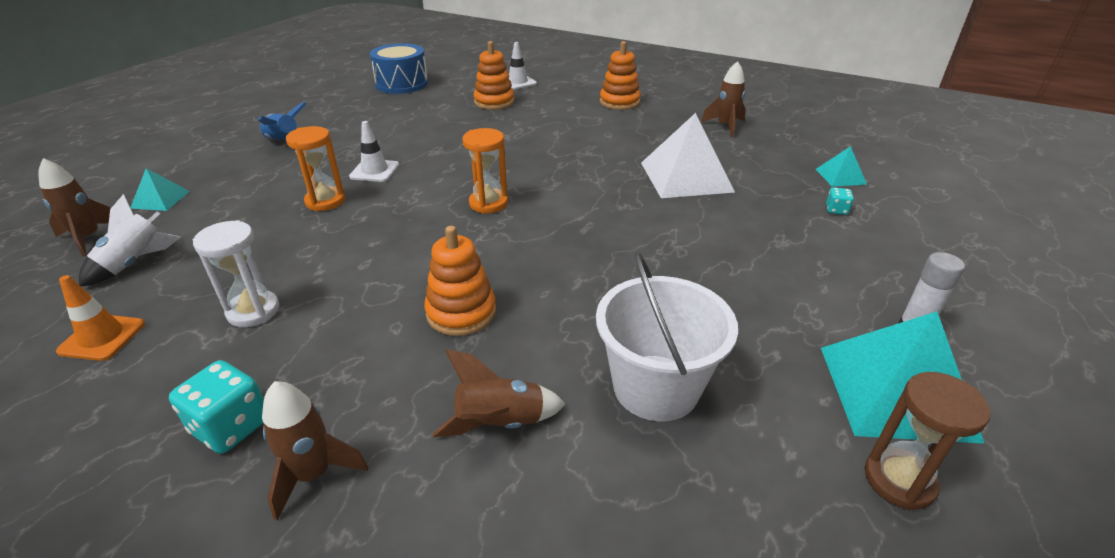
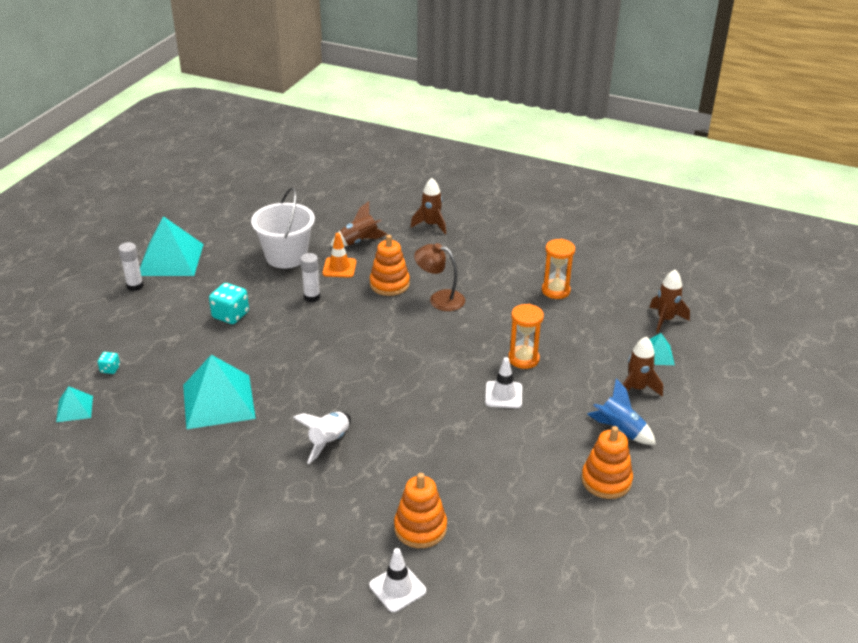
camera: 175 degrees right, 0 degrees up
(102, 337) = (576, 265): orange traffic cone -> orange traffic cone (339, 268)
(135, 263) = (610, 304): white rocket -> white rocket (329, 442)
(231, 426) = (476, 236): turquoise dice -> turquoise dice (230, 315)
(253, 311) = (508, 280): white hourglass -> none
(389, 282) = (439, 299): none -> brown lamp
(402, 84) = (565, 573): blue drum -> none
(488, 203) = (391, 363): orange hourglass -> orange hourglass (555, 291)
(594, 294) = (312, 297): none -> white glue stick
(619, 102) = (255, 537): orange stacking toy -> orange stacking toy (606, 480)
(686, 177) = (218, 401): white pyramid -> turquoise pyramid
(725, 126) = (141, 486): brown rocket -> brown rocket (637, 388)
(899, 480) = (196, 232): brown hourglass -> none

